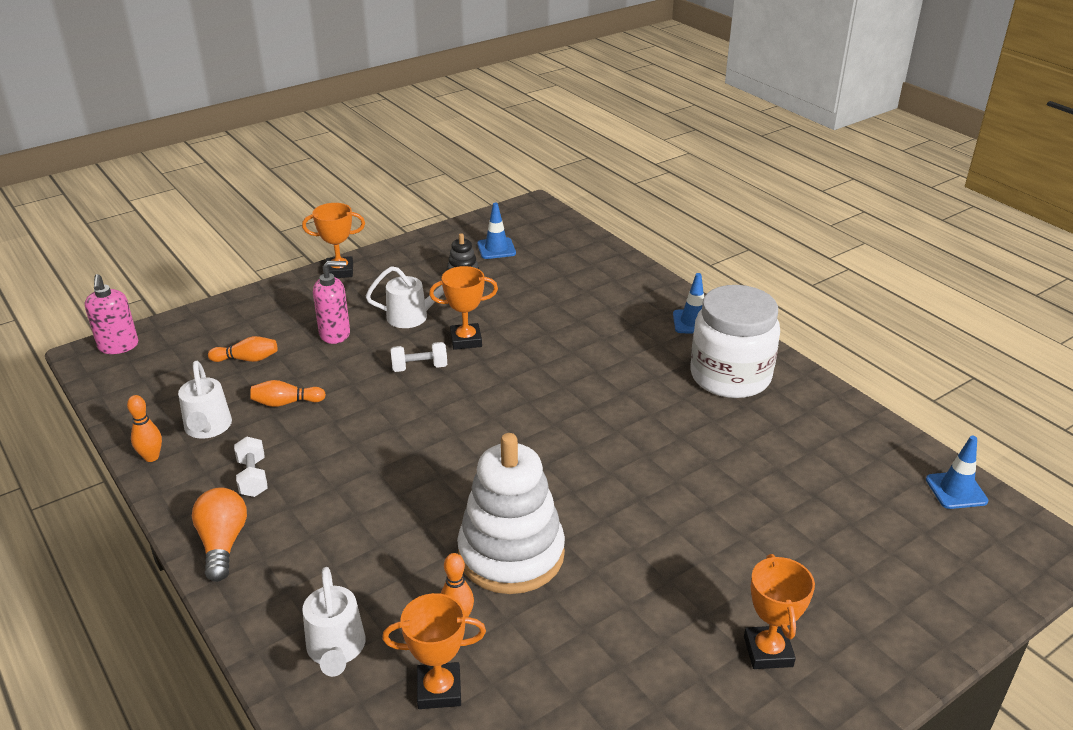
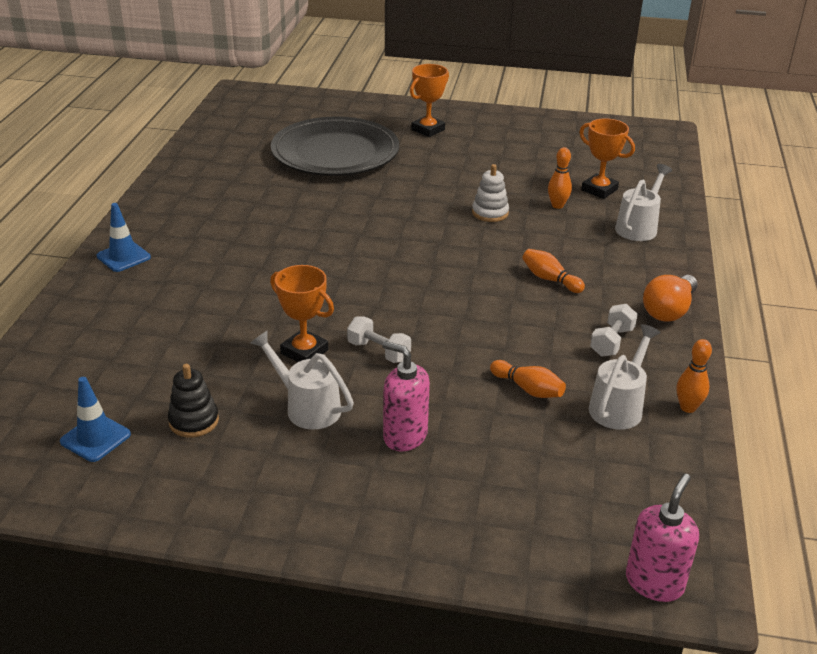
camera: 135 degrees left, 0 degrees up
(247, 359) = (521, 462): orange bowling pin -> orange bowling pin (550, 279)
(339, 271) = (291, 529): orange trophy -> none
(511, 554) = (490, 213): white stacking toy -> white stacking toy, size x0.46
(730, 376) = (190, 214): white jar -> none
(774, 526) = (335, 153): none -> black plate
(956, 490) = (222, 119): blue traffic cone -> none

